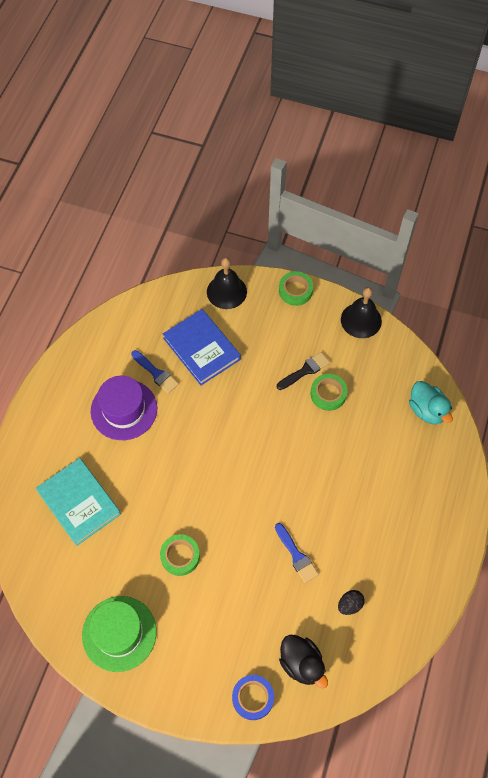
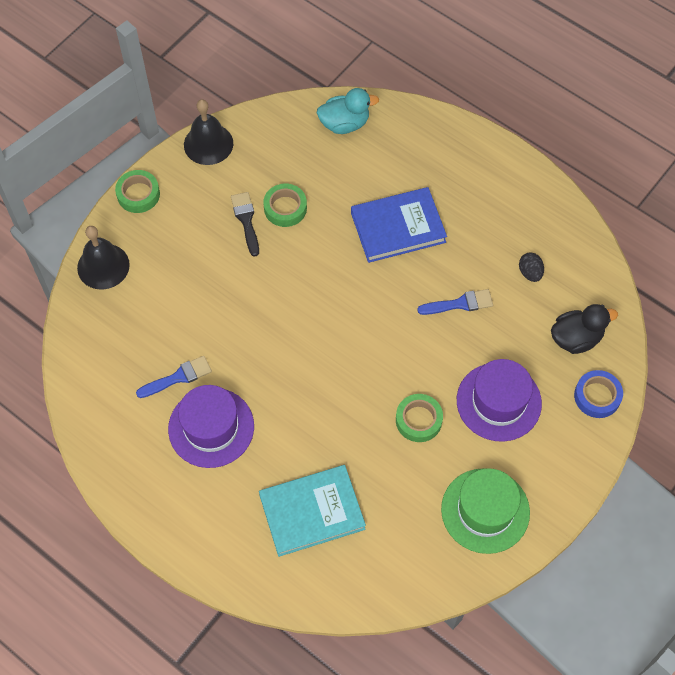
camera: 70 degrees left, 0 degrees up
(201, 349) = (168, 317): blue book -> blue book (398, 227)
(218, 615) = (498, 402): none -> purple hat

